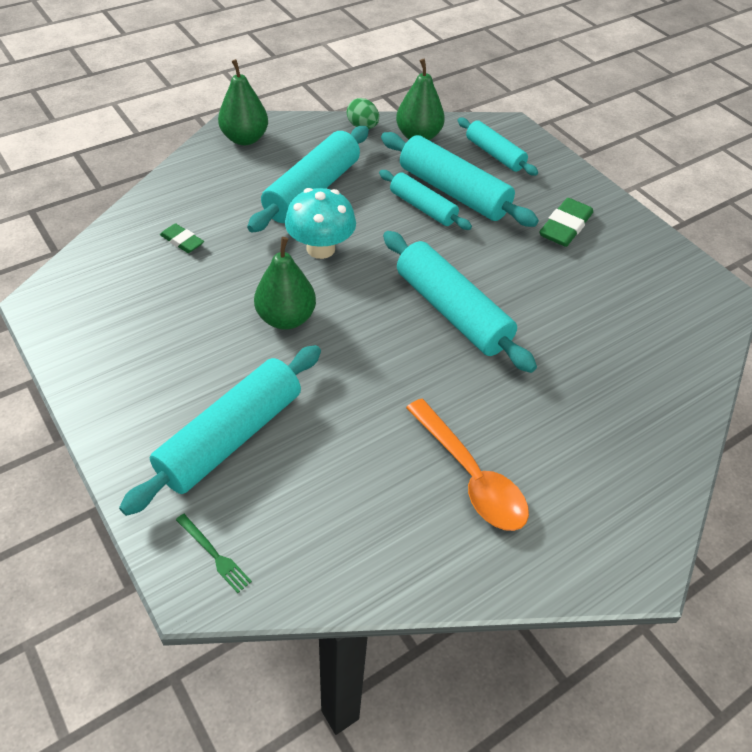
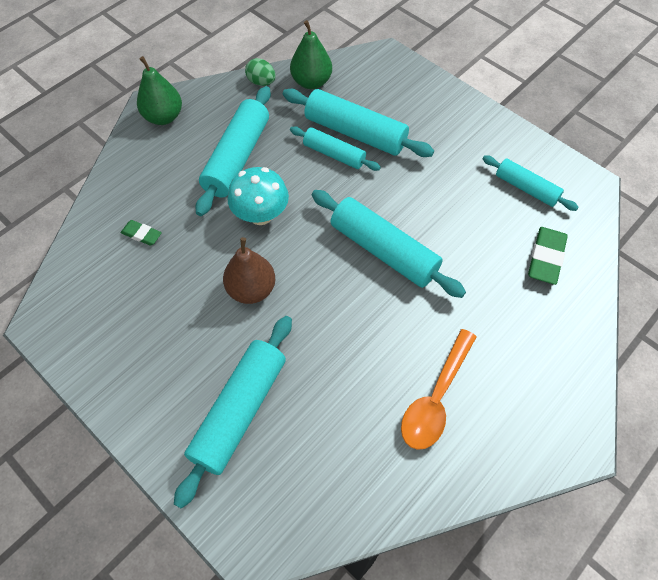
camera: 10 degrees left, 10 degrees up
(214, 554) = (258, 518): green fork -> none
(286, 318) = (251, 289): green pear -> brown pear
(470, 476) = (436, 398): orange spoon -> orange spoon turned 75 degrees clockwise
(494, 154) = (379, 86): turquoise rolling pin -> turquoise rolling pin (526, 188)
(565, 227) = (454, 147): green eraser -> green eraser (546, 258)

